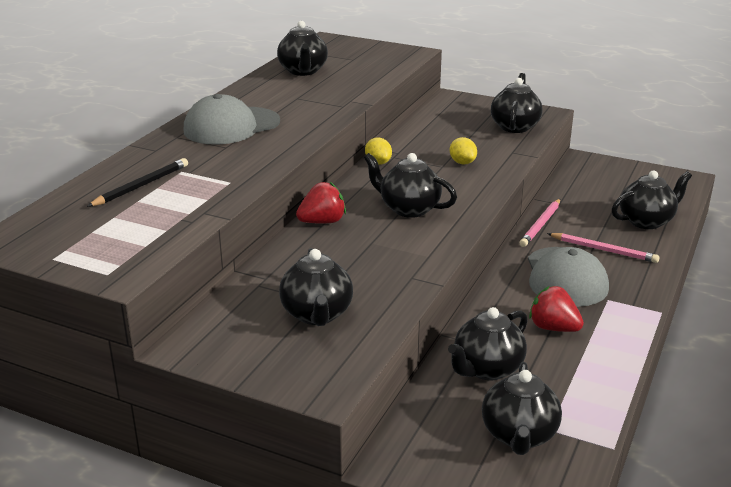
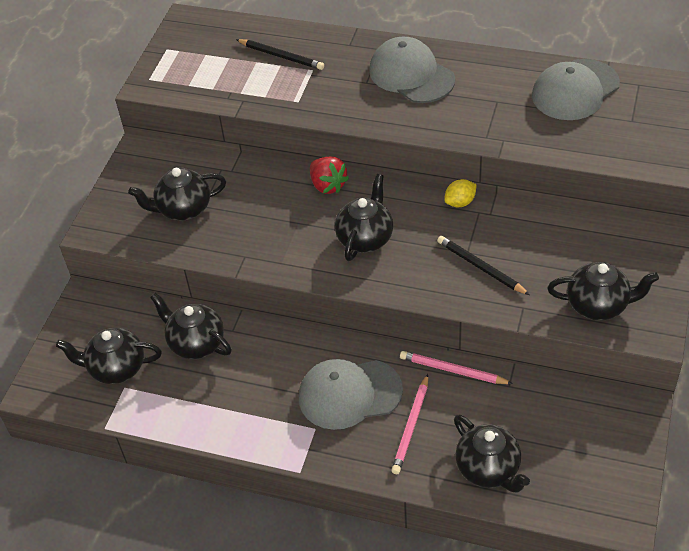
camera: 85 degrees right, 20 degrees up
(303, 71) = (575, 90): black teapot -> grey cap
(462, 162) = (481, 267): yellow lemon -> black pencil
(553, 328) = (261, 386): red strawberry -> none

